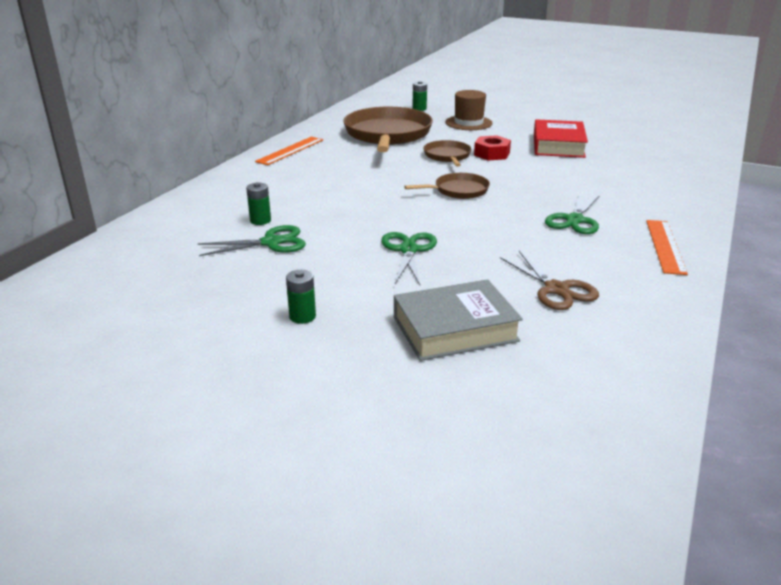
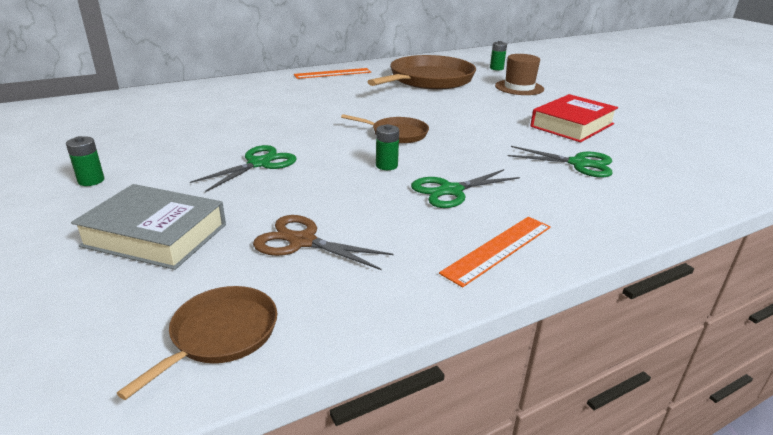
camera: 35 degrees right, 0 degrees up
(260, 220) = (212, 111): green battery -> green battery (386, 165)
(271, 242) = (186, 126): green scissors -> green scissors (578, 164)
(447, 156) = (444, 107): brown pan -> brown pan (220, 335)
(492, 154) = (488, 115): red nut -> none
(556, 289) = (302, 242): brown scissors -> brown scissors turned 105 degrees clockwise

